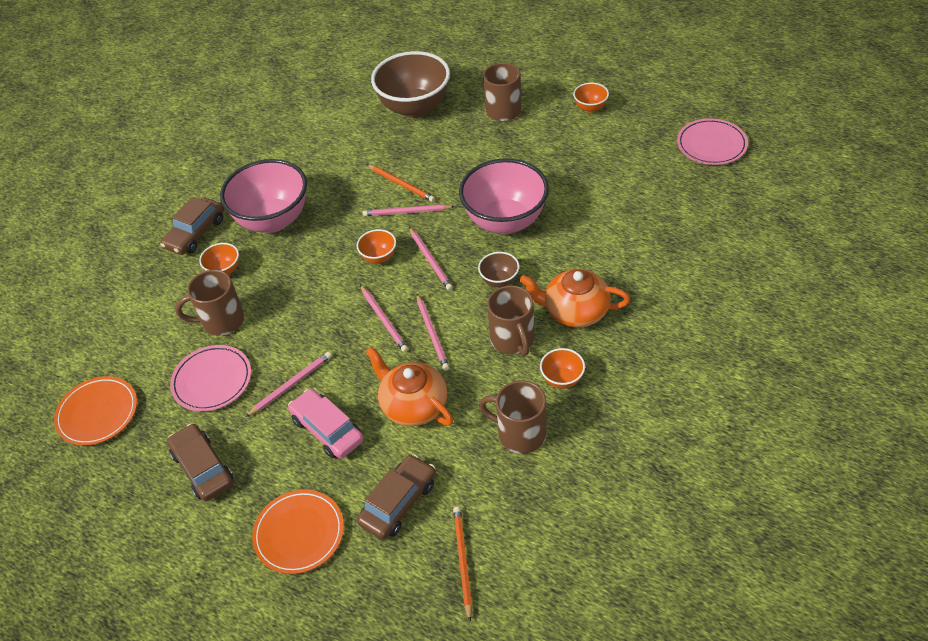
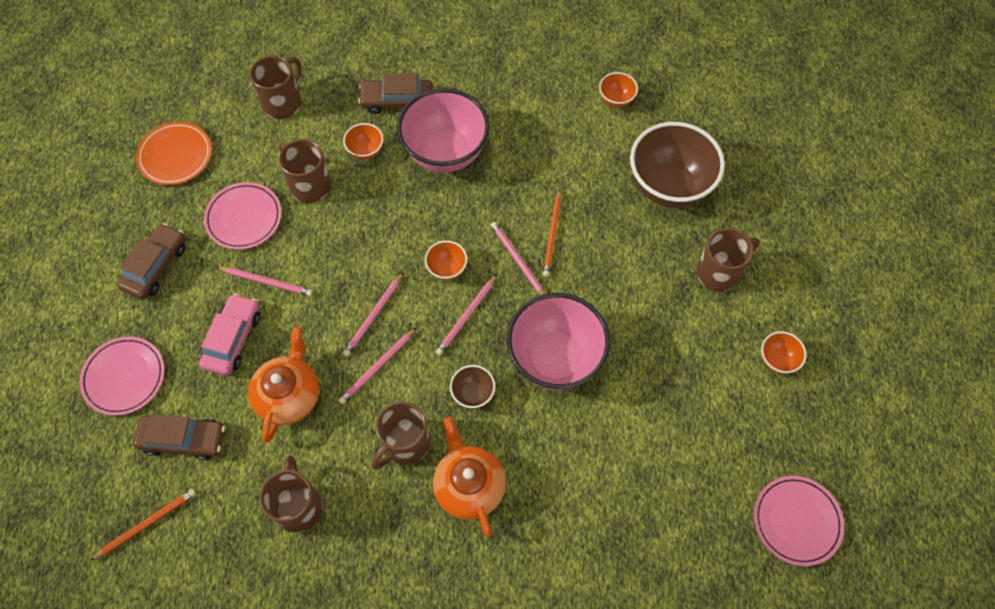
camera: 55 degrees right, 15 degrees up
(120, 311) = (283, 102): none -> brown mug
(299, 533) = (124, 377): orange plate -> pink plate
(562, 379) = (378, 514): orange bowl -> orange bowl (616, 100)

